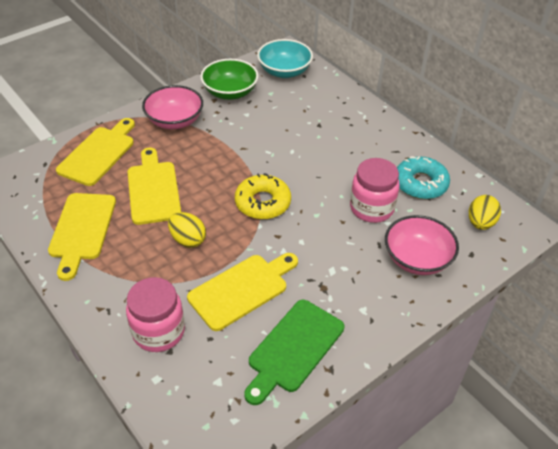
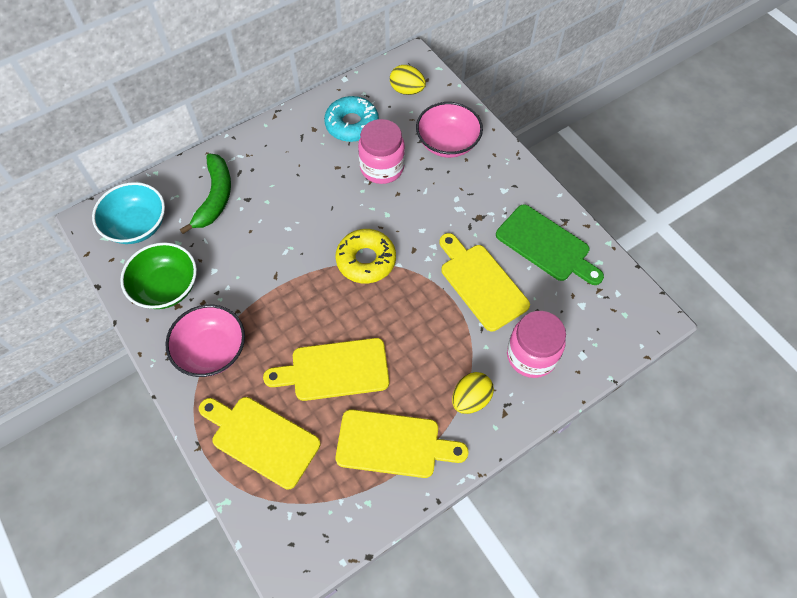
camera: 85 degrees left, 15 degrees up
(188, 240) = (414, 332): yellow egg -> yellow egg (470, 399)
(317, 107) = (215, 197): none -> green banana

